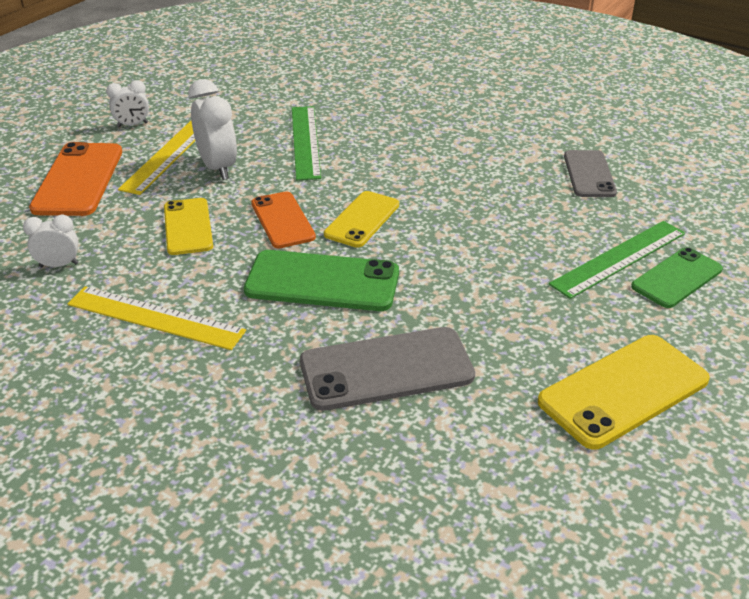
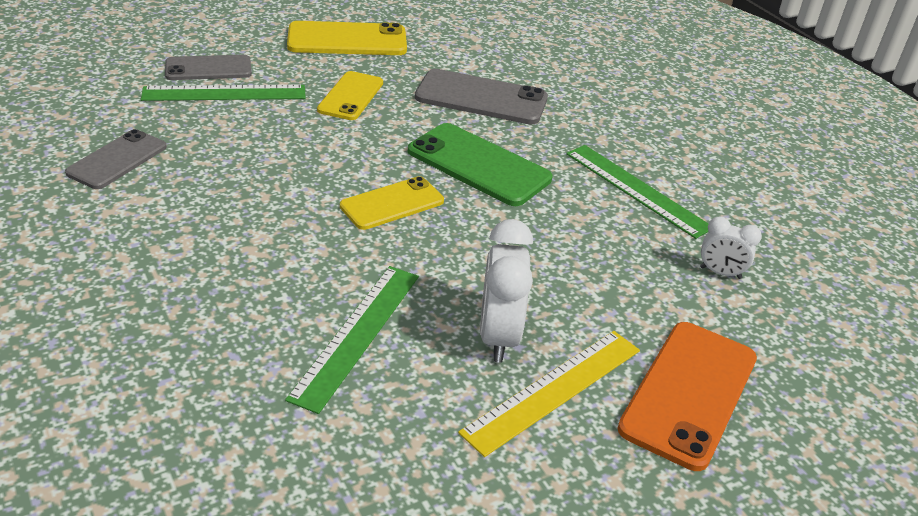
camera: 155 degrees left, 0 degrees up
(132, 125) = (585, 489): white clock -> none
(155, 317) = (636, 190): yellow ruler -> green ruler
(188, 227) = (573, 265): yellow phone -> yellow phone (350, 96)
(283, 220) = (470, 234): orange phone -> none
(677, 278) = (208, 68): green phone -> grey phone

